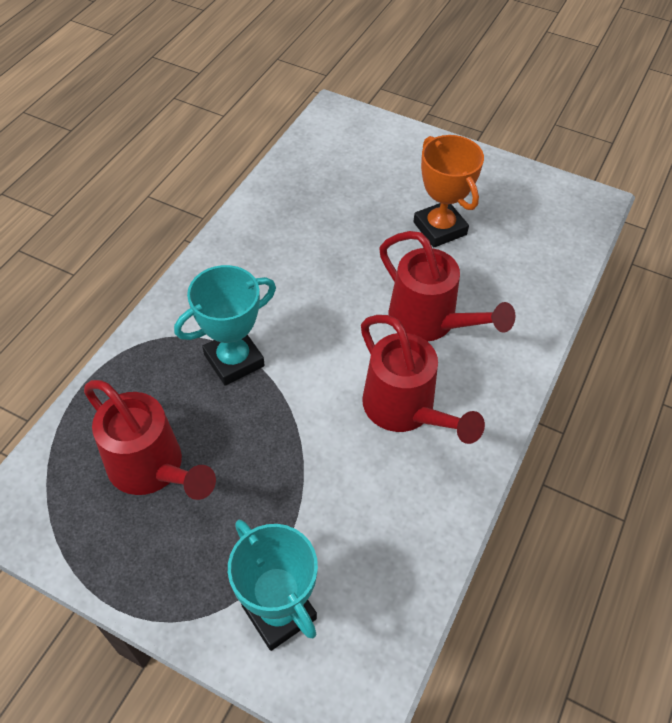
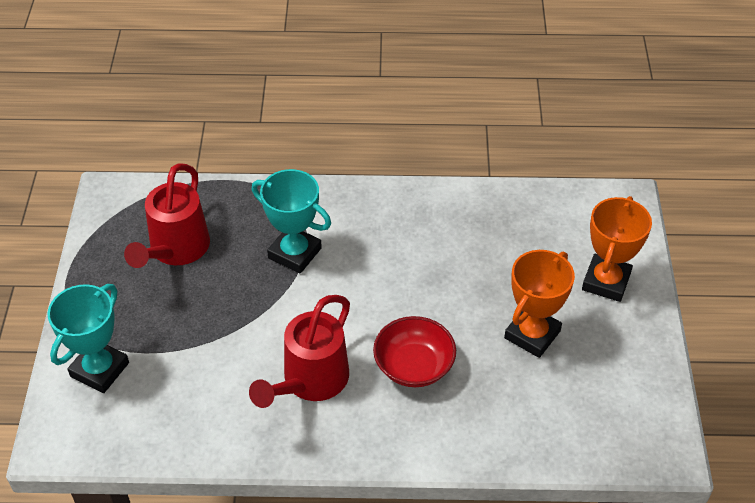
camera: 65 degrees right, 5 degrees down
(411, 161) = (606, 281): none -> orange trophy
(429, 322) = (414, 366): red watering can -> red bowl

